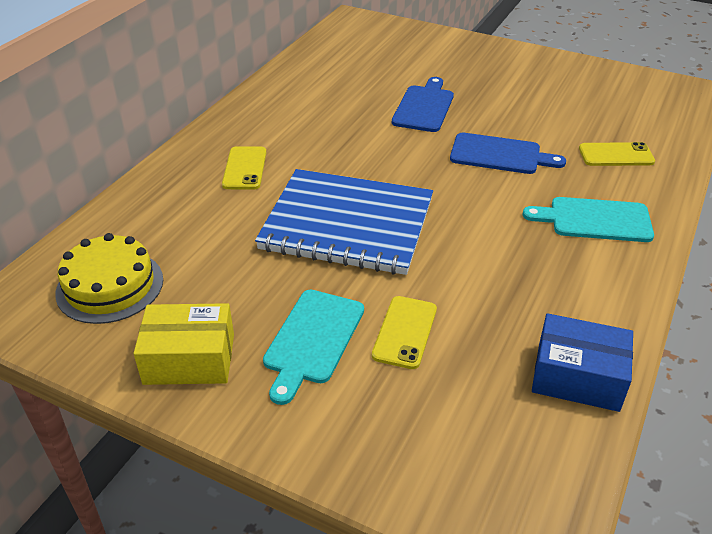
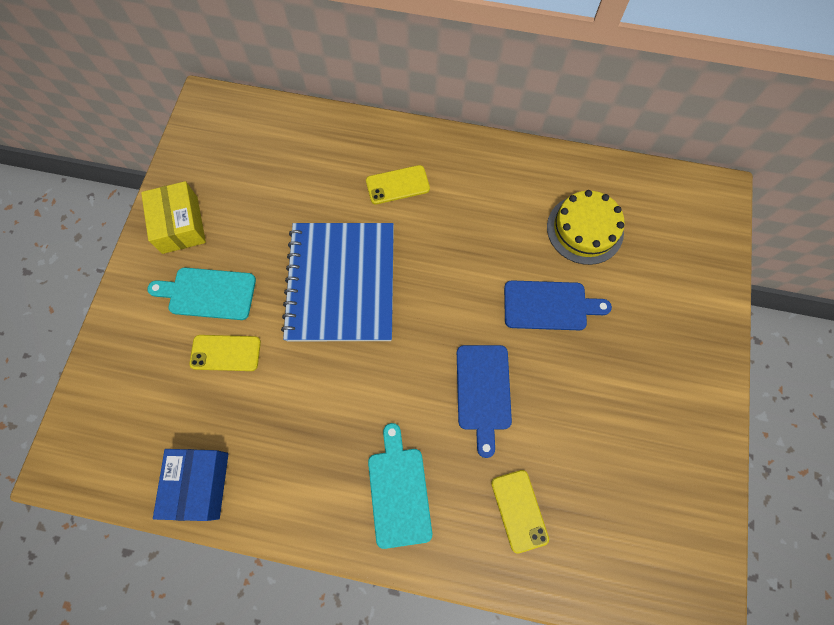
camera: 75 degrees right, 30 degrees up
(110, 286) = (239, 152): yellow cake -> yellow cake (585, 229)

